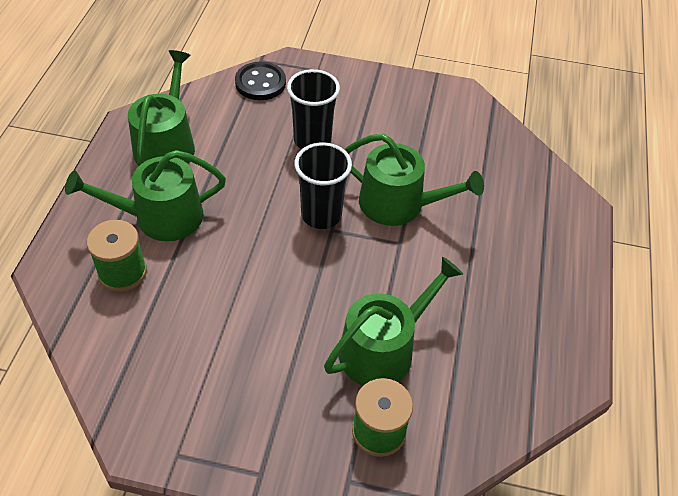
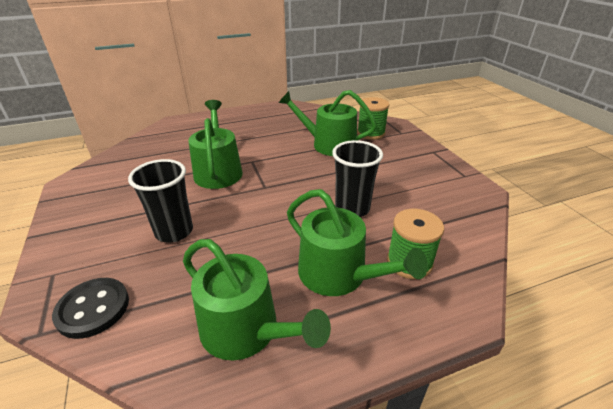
camera: 120 degrees left, 15 degrees down
(167, 144) = (246, 330): green watering can -> green watering can turned 120 degrees counterclockwise
(321, 215) = (256, 195): black cup -> black cup (352, 208)

